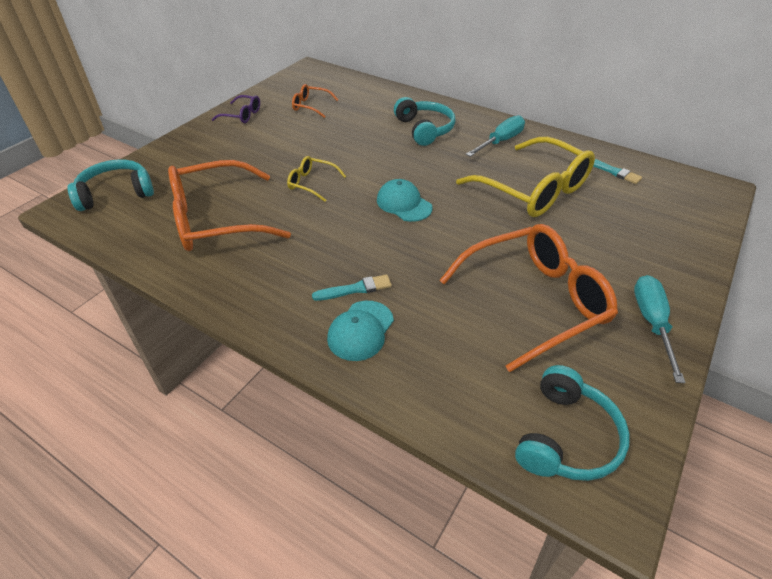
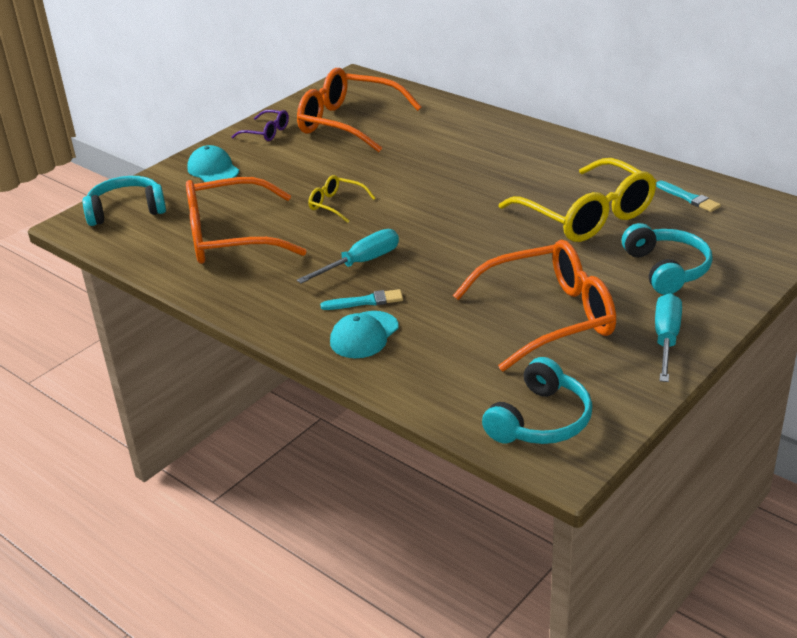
camera: 10 degrees right, 10 degrees down
(310, 106) = (348, 123): orange glasses -> orange glasses, size x2.17
(404, 204) = (434, 226): turquoise cap -> turquoise cap (213, 169)
(424, 129) = (478, 150): turquoise headphones -> turquoise headphones (666, 269)
(500, 141) = (566, 164): turquoise screwdriver -> turquoise screwdriver (361, 263)

